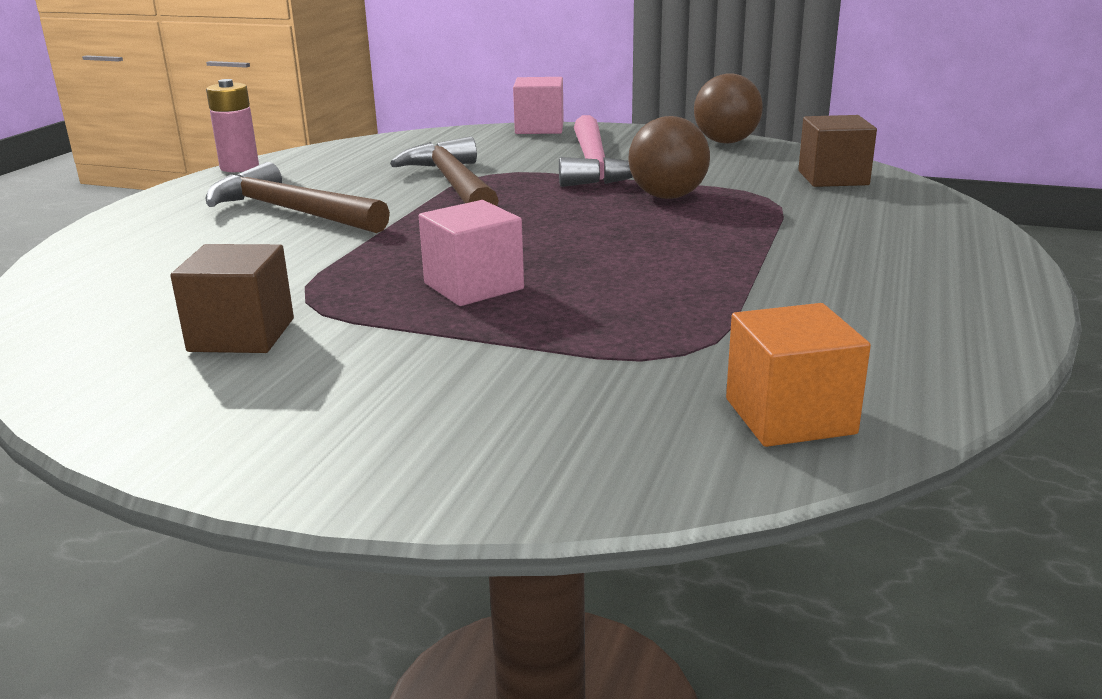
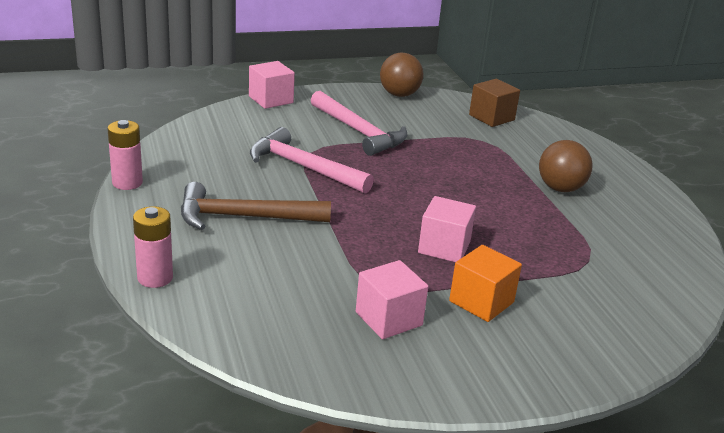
camera: 40 degrees left, 5 degrees up
(93, 239) = (155, 278): none -> pink battery
(242, 335) = (389, 319): brown cube -> pink cube
(453, 184) = (303, 167): brown hammer -> pink hammer
(667, 197) = (435, 151): brown ball -> brown ball (560, 188)
(789, 416) = (666, 281): orange cube -> orange cube (481, 302)

